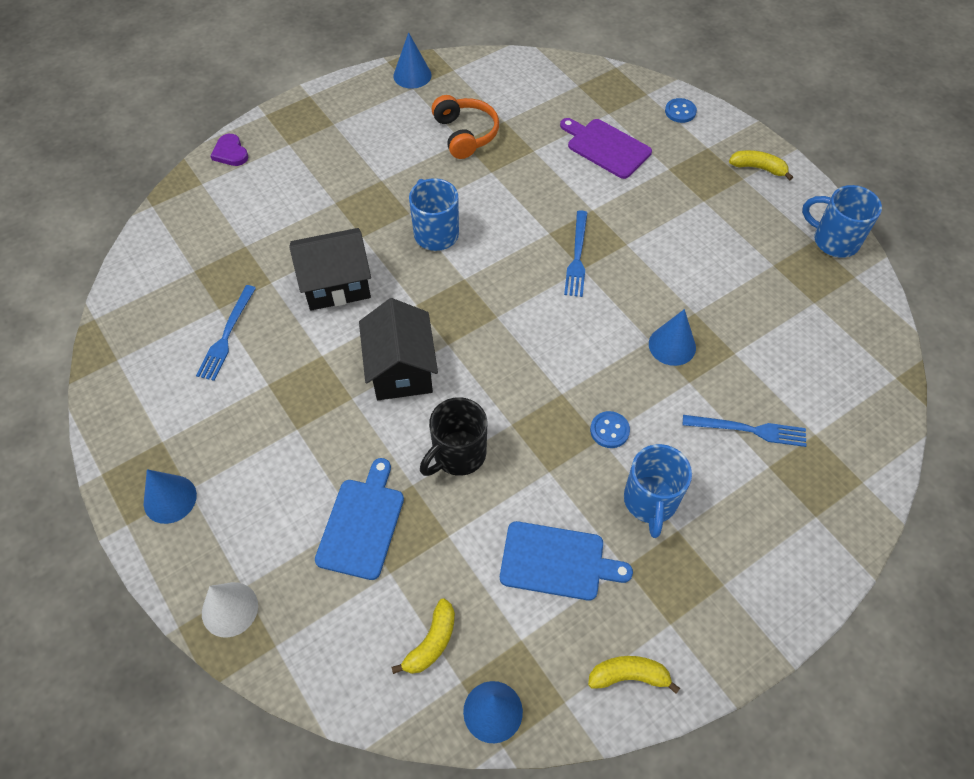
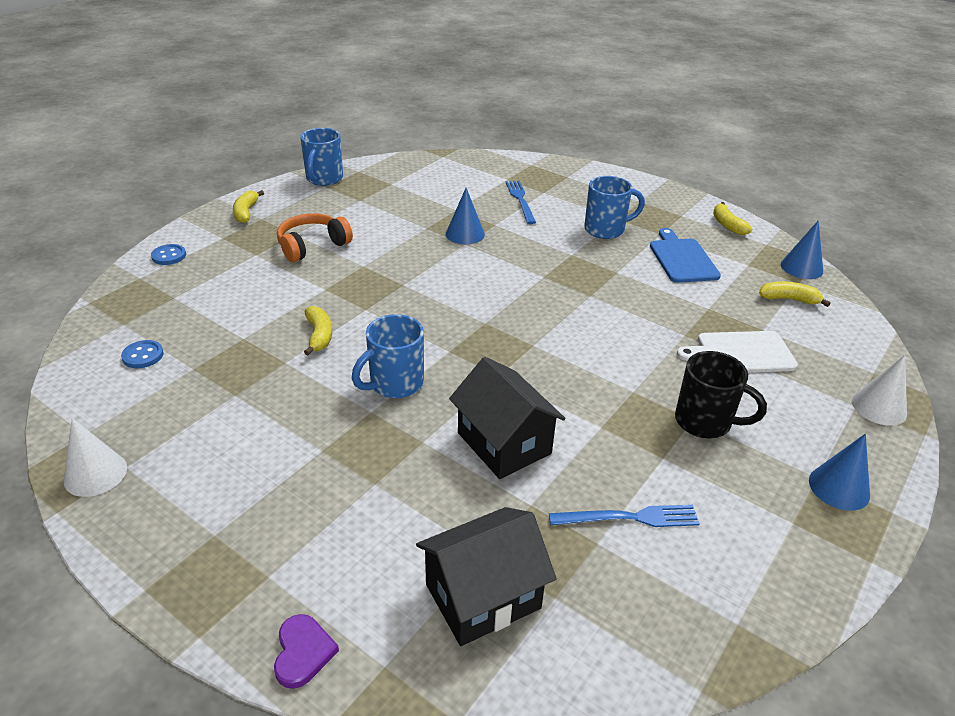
camera: 110 degrees left, 20 degrees down
(230, 152) = (303, 652): purple heart -> purple heart turned 45 degrees counterclockwise
(362, 524) = (741, 353): blue cutting board -> white cutting board
(401, 369) = (580, 367): black house -> black house (482, 596)
(412, 75) = (95, 474): blue cone -> white cone
(457, 455) = (639, 317): black mug -> black mug (705, 422)
(465, 134) = (222, 395): orange headphones -> orange headphones (312, 246)
(519, 196) = (319, 335): none -> yellow banana
(577, 256) = (390, 289): blue fork -> none
(606, 147) = (230, 292): purple cutting board -> none
(609, 430) = (561, 251): blue button -> blue button (143, 356)

